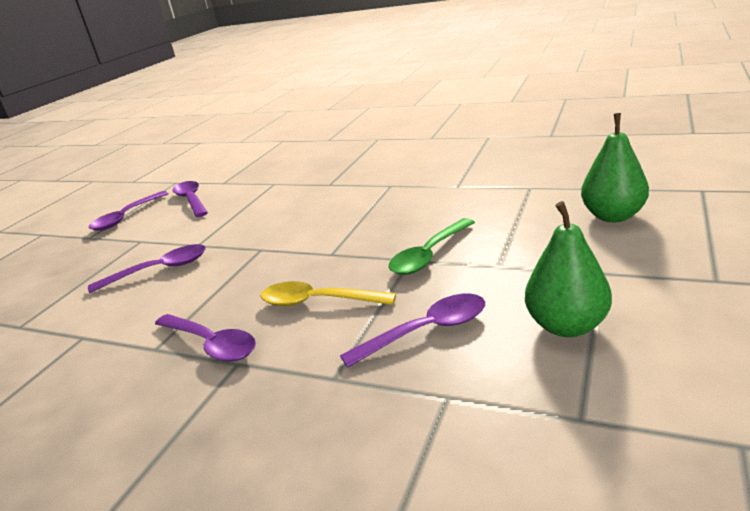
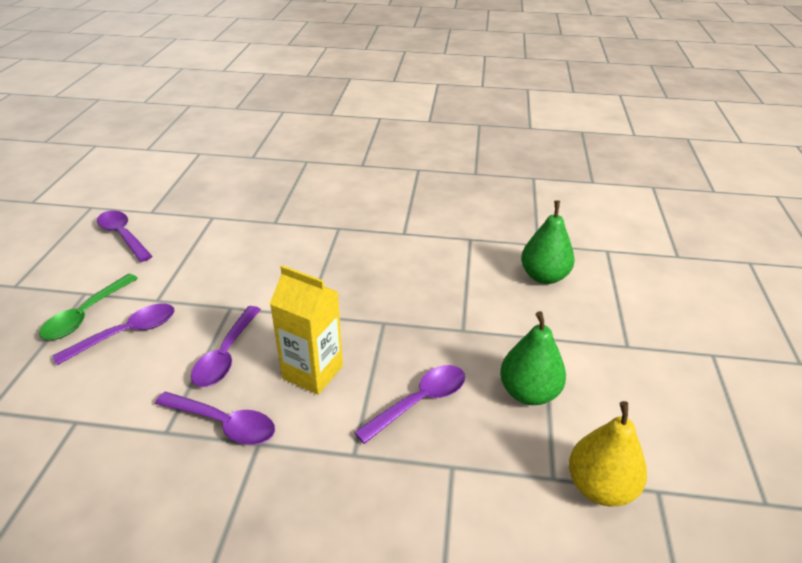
camera: 20 degrees left, 10 degrees up
(126, 217) = (50, 257): purple spoon -> purple spoon (226, 355)
(318, 302) = (312, 372): yellow spoon -> yellow carton
(429, 255) = (400, 317): green spoon -> green spoon (86, 315)
(649, 434) = (600, 487): none -> yellow pear

